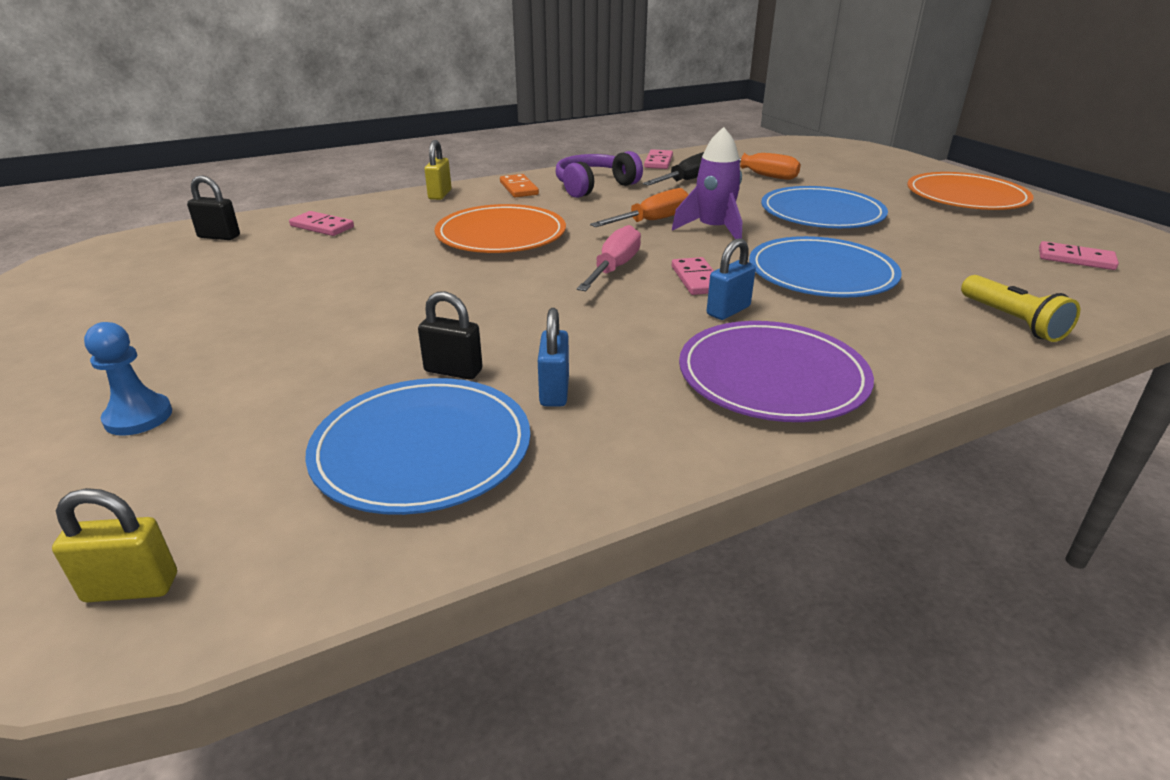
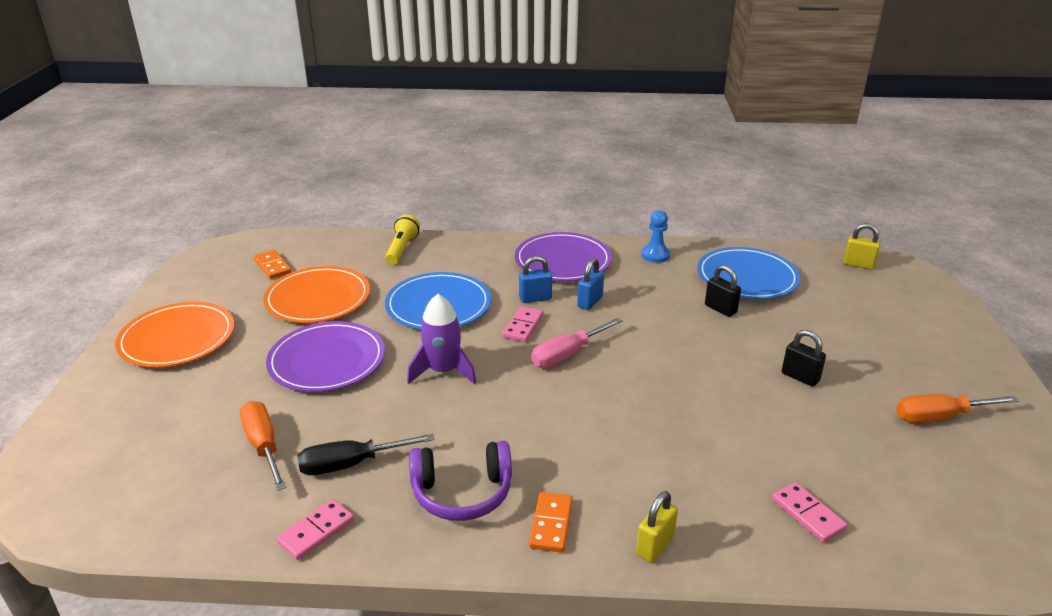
camera: 150 degrees left, 0 degrees up
(138, 417) = (893, 331): blue pawn -> blue pawn (655, 255)
(219, 236) = (925, 534): black padlock -> black padlock (800, 377)
(501, 235) = (627, 429): orange plate -> orange plate (318, 299)
(554, 391) = (673, 284): blue padlock -> blue padlock (590, 302)
(652, 221) = (477, 401): orange screwdriver -> orange screwdriver (940, 417)
(821, 213) = (327, 360): blue plate -> purple plate
(1075, 259) = (272, 266): pink domino -> orange domino

